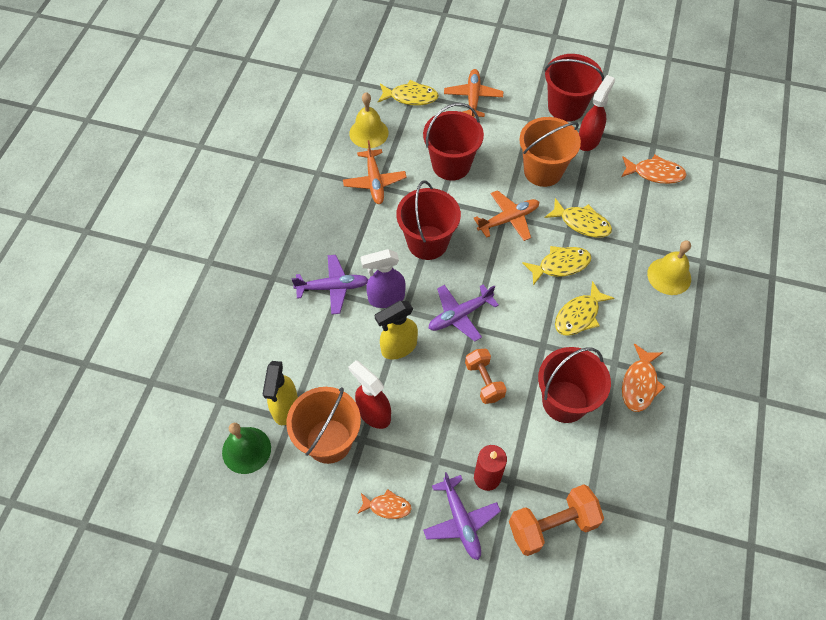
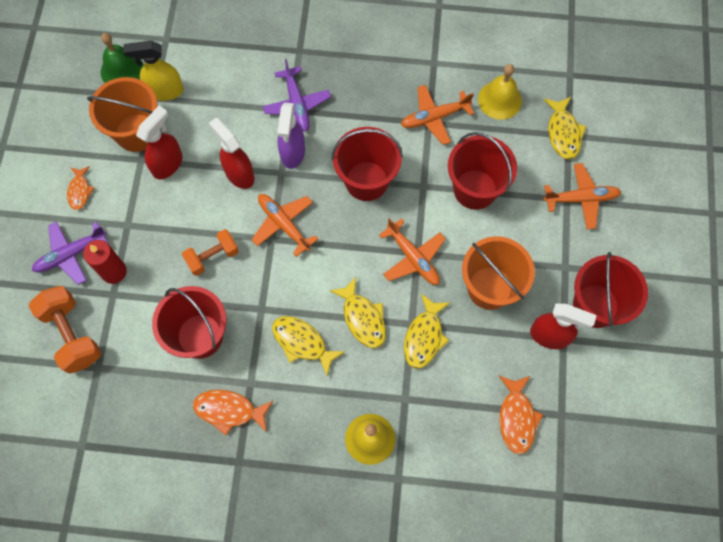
camera: 80 degrees right, 10 degrees up
(386, 298) = (292, 153): purple spray bottle -> purple spray bottle turned 150 degrees counterclockwise
(398, 347) = (239, 174): yellow spray bottle -> red spray bottle
(460, 315) = (284, 224): purple plane -> orange plane

